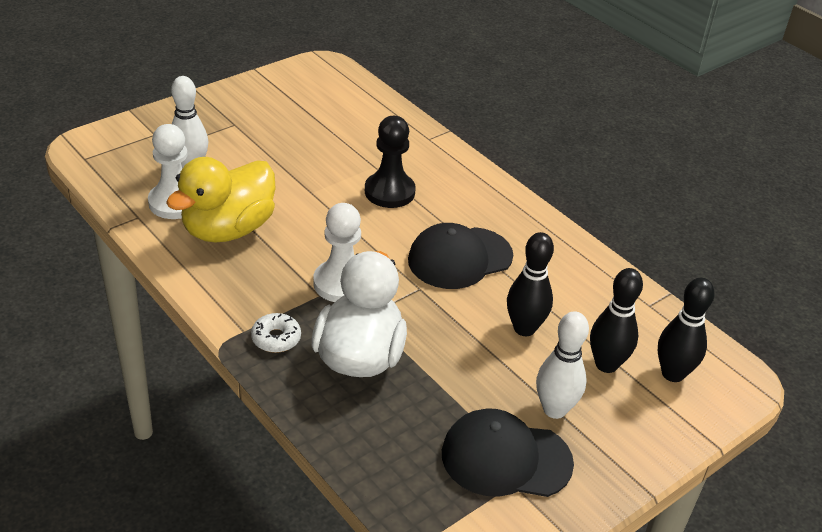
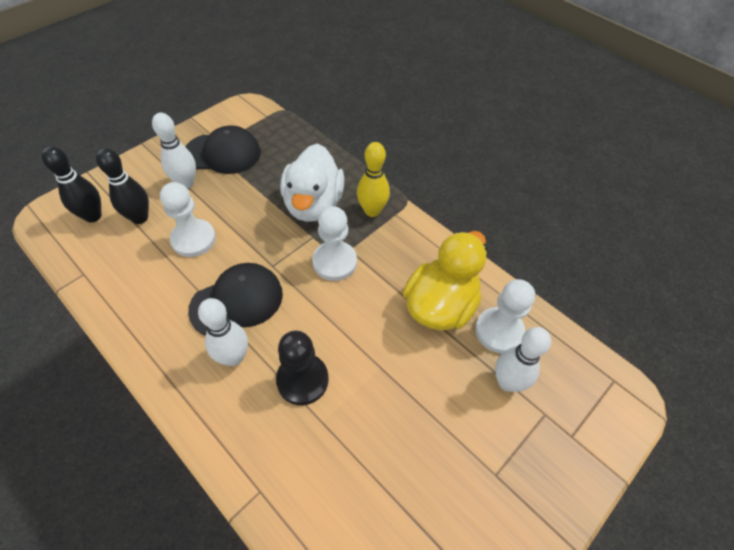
camera: 175 degrees right, 15 degrees up
(276, 338) = (372, 211): white donut -> yellow bowling pin
(458, 214) = (233, 357): none -> white bowling pin
(524, 328) = (193, 239): black bowling pin -> white pawn

